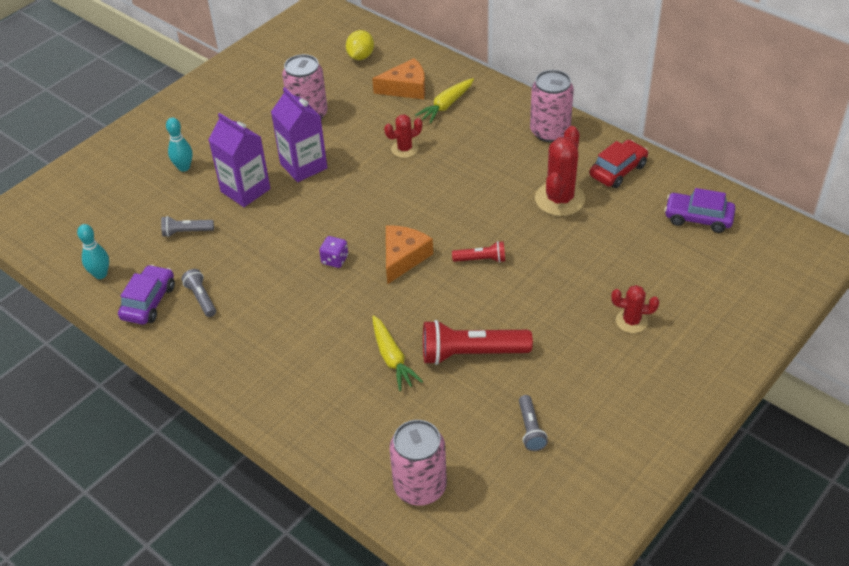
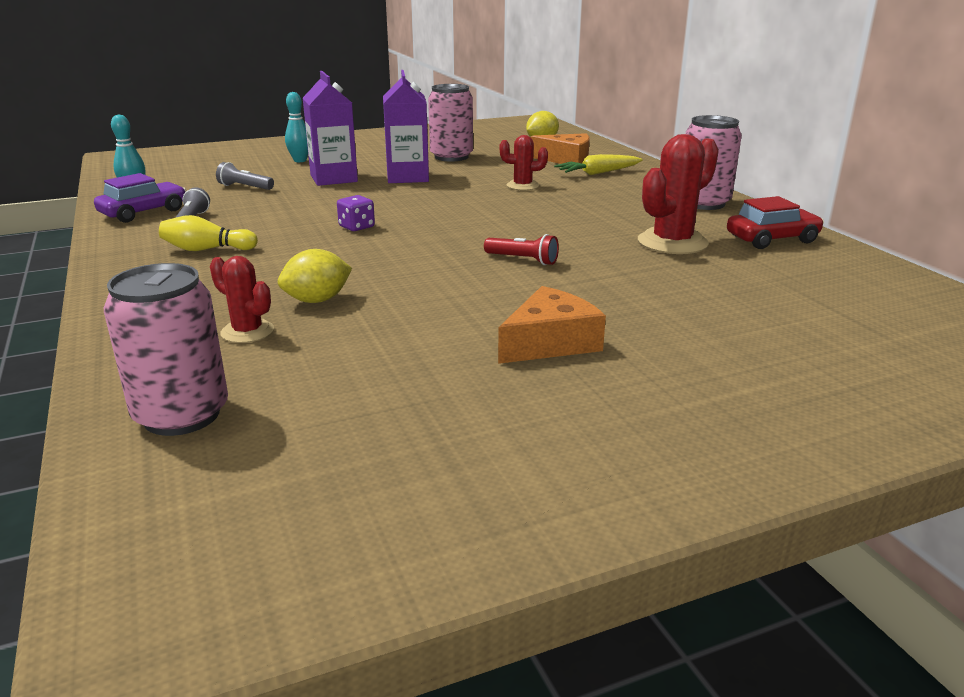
camera: 25 degrees right, 20 degrees down
(258, 332) = (207, 249): none -> yellow bowling pin
(392, 358) = (317, 300): yellow carrot -> yellow lemon
(403, 257) = (432, 240): orange cheese -> orange cheese (550, 342)
(471, 353) = (420, 321): red flashlight -> none
(530, 429) = (414, 408): grey flashlight -> none
(631, 321) = (686, 351): red cactus -> red cactus (247, 332)
(698, 218) = (869, 292): purple car -> none

